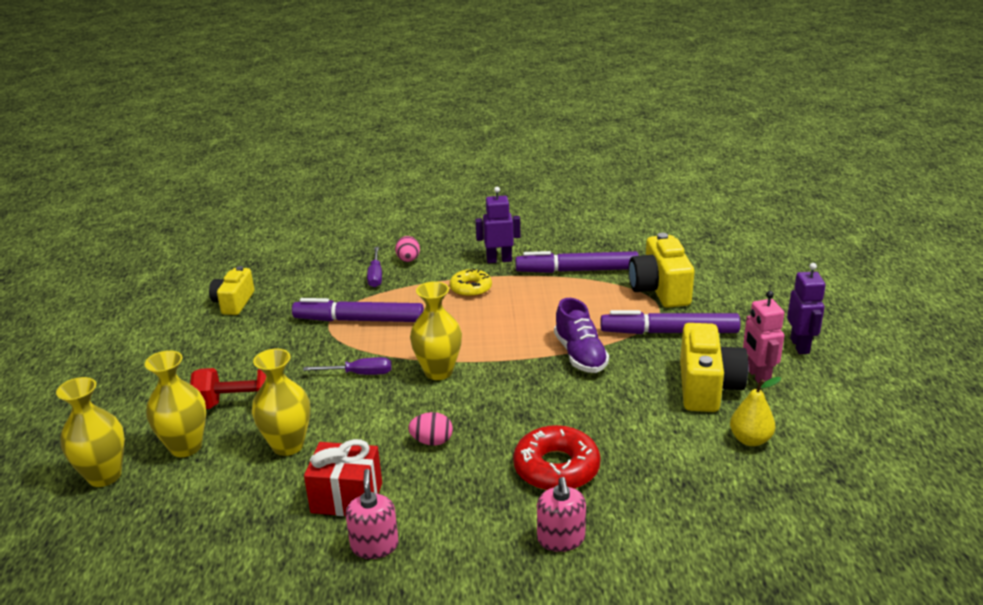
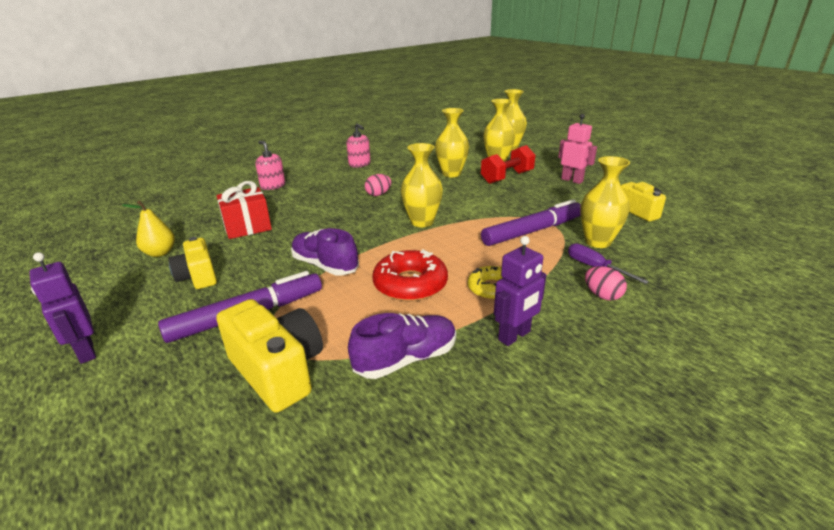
camera: 145 degrees right, 0 degrees up
(331, 292) = (597, 242): none -> yellow vase
(347, 498) = (392, 170): red gift -> red gift (247, 227)
(359, 374) = (470, 206): purple screwdriver -> none
(556, 468) = (294, 205): red donut -> red donut (410, 284)
(577, 270) = (406, 359): purple marker -> purple shoe
(707, 387) = (198, 277): yellow camera -> yellow camera, size x0.65
(757, 376) = (146, 301): pink robot -> pink robot (572, 180)

